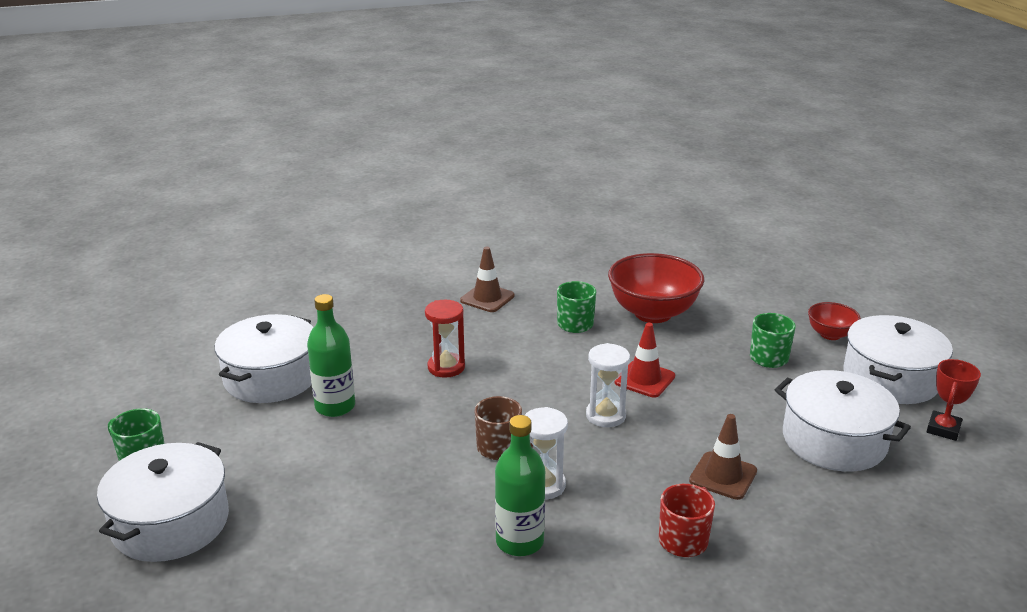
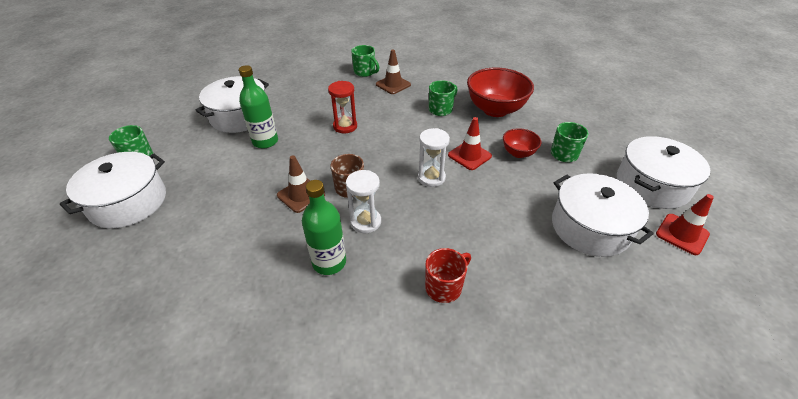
camera: 15 degrees right, 15 degrees up
(434, 286) = (365, 72): none -> green mug
(723, 476) = (494, 240): brown traffic cone -> brown traffic cone (301, 195)
(830, 334) = (616, 144): red bowl -> red bowl (518, 153)
(943, 429) = (682, 234): red trophy -> red traffic cone

